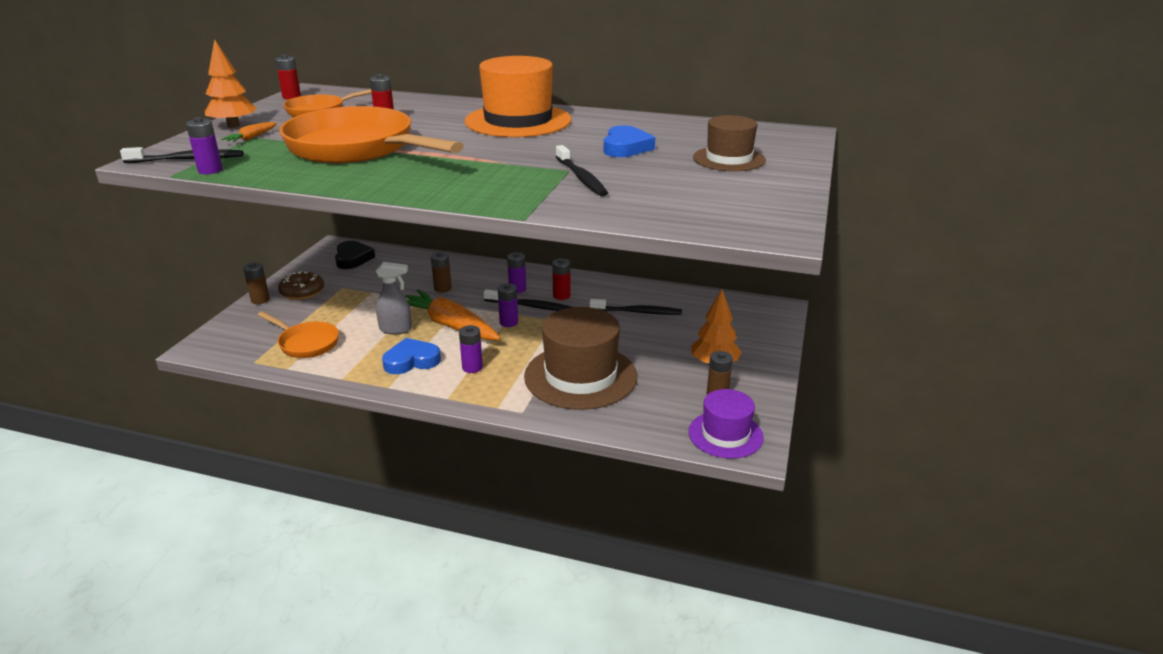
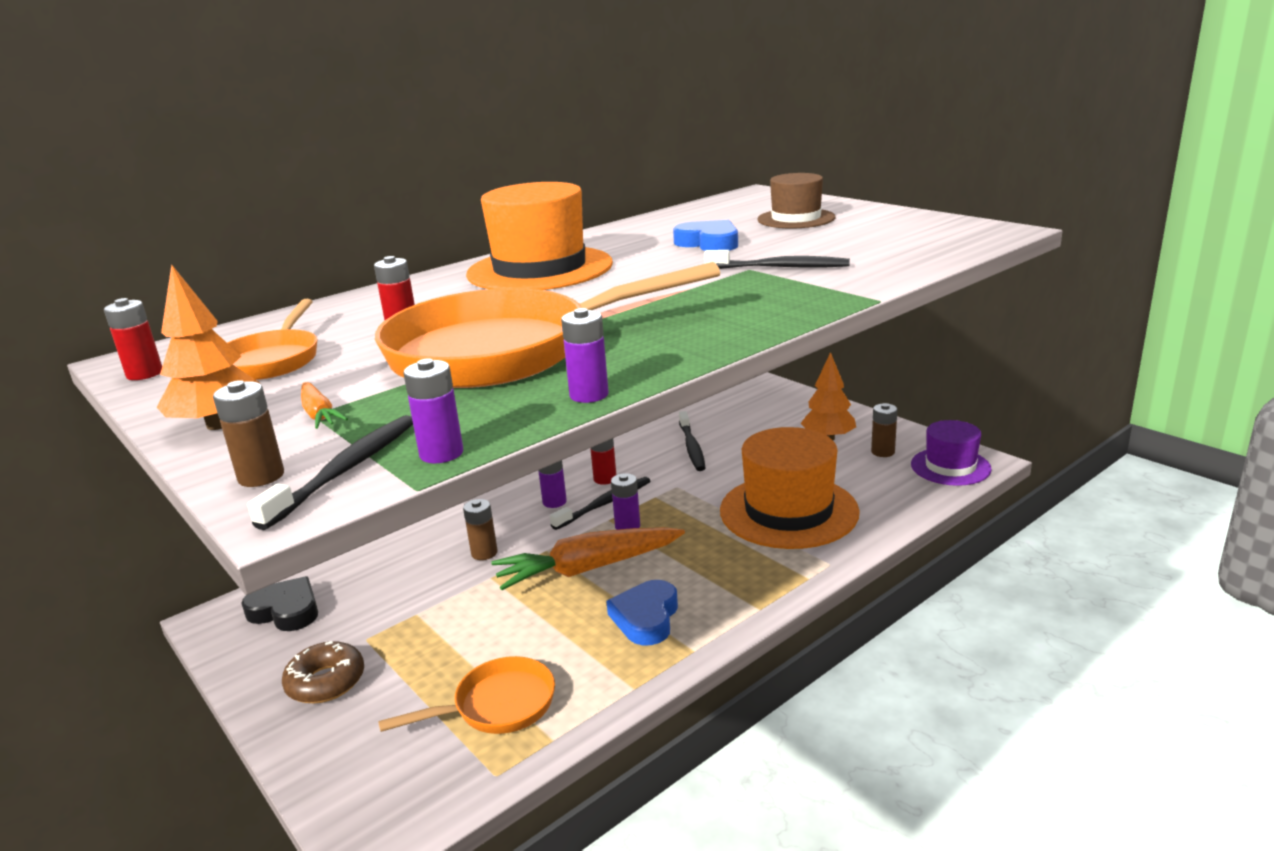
camera: 55 degrees left, 5 degrees down
(260, 300) = (292, 735): brown battery -> brown battery (261, 476)
(396, 329) = (550, 613): grey spray bottle -> none
(472, 367) = (706, 575): purple battery -> purple battery (589, 395)
(580, 376) = (788, 511): brown hat -> orange hat
(637, 312) = (691, 447): black toothbrush -> black toothbrush turned 135 degrees clockwise

